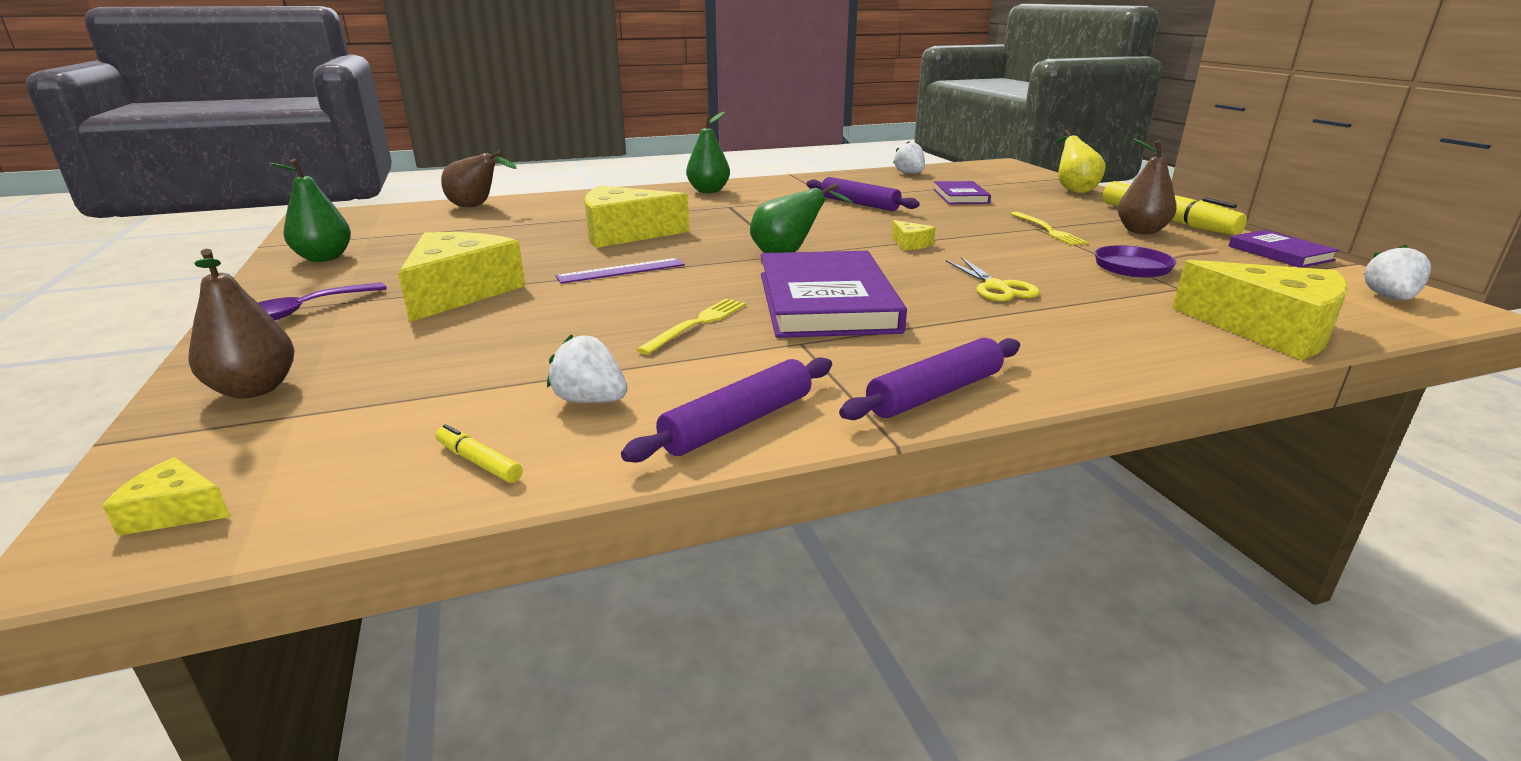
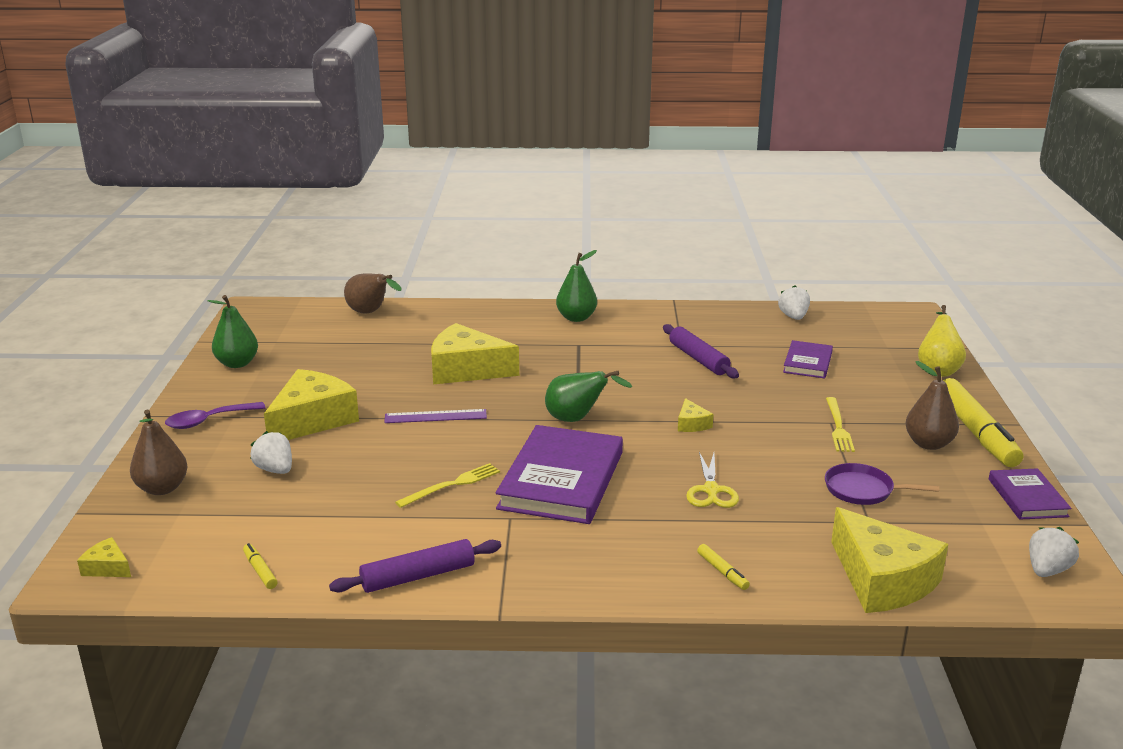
camera: 20 degrees right, 0 degrees up
(590, 400) = (343, 539): white strawberry -> white strawberry (275, 470)
(935, 393) = (560, 581): purple rolling pin -> none
(1105, 351) = (722, 572): none -> yellow marker

